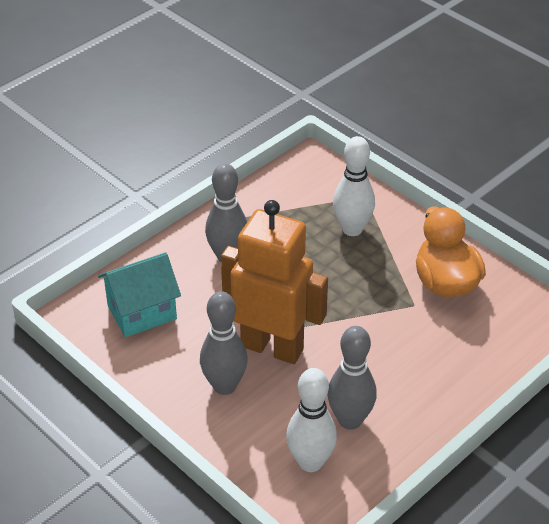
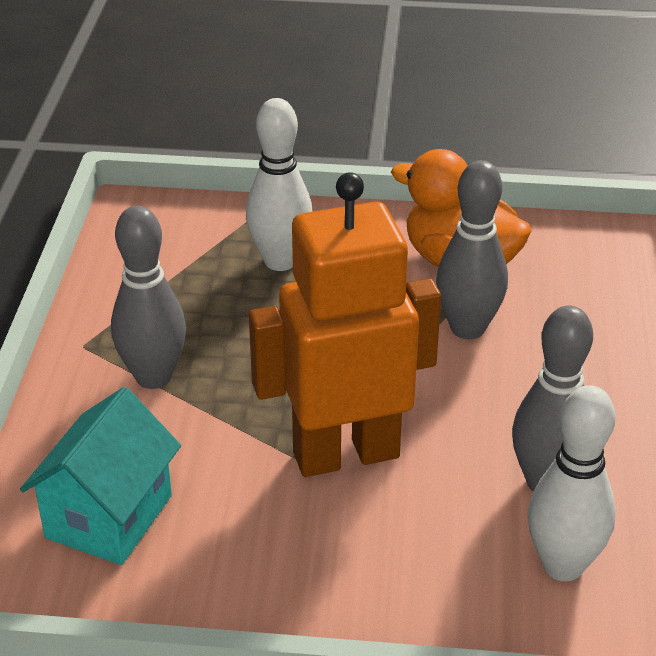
camera: 40 degrees left, 5 degrees down
(224, 386) = (340, 541): grey bowling pin -> grey bowling pin (467, 328)

